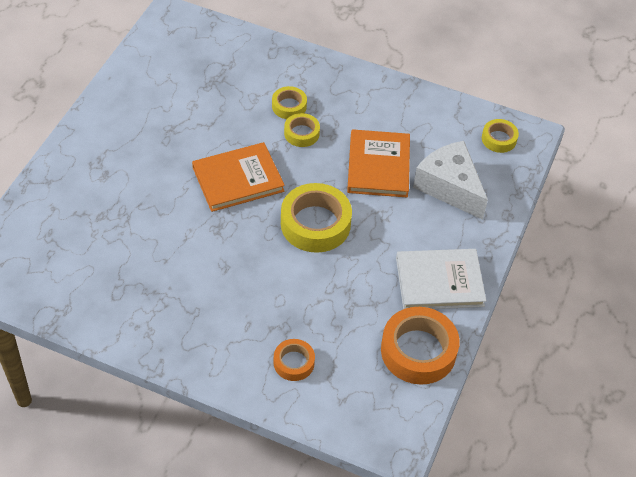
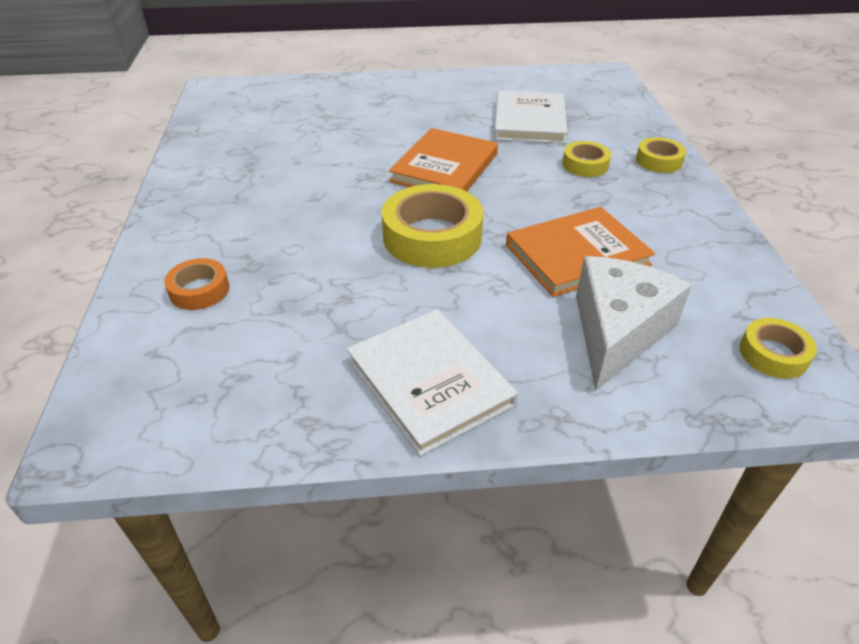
camera: 65 degrees right, 10 degrees down
(209, 101) = (529, 121): none -> white book
(238, 179) = (445, 167): orange book -> orange book turned 75 degrees clockwise
(301, 133) = (557, 184): yellow tape -> yellow tape (659, 161)
(418, 351) = (280, 403): orange tape -> none

